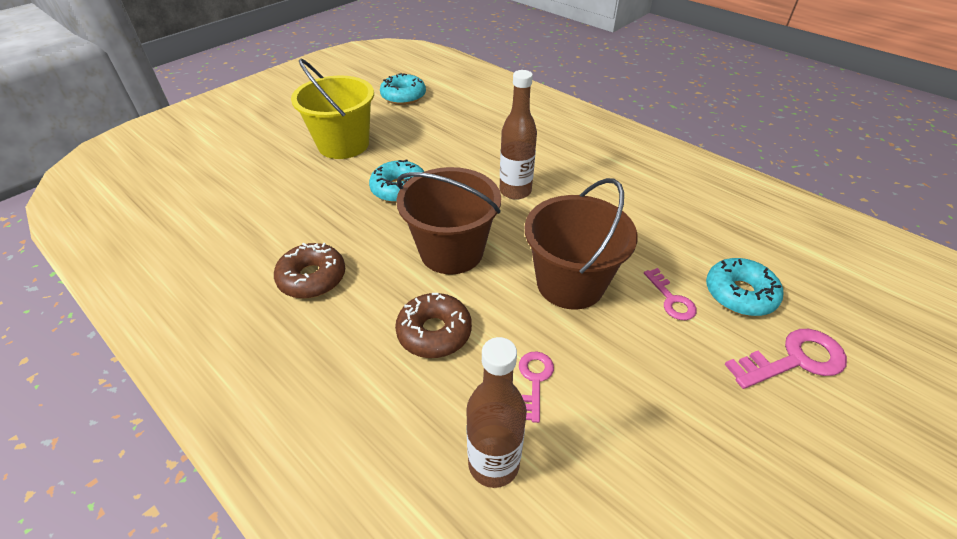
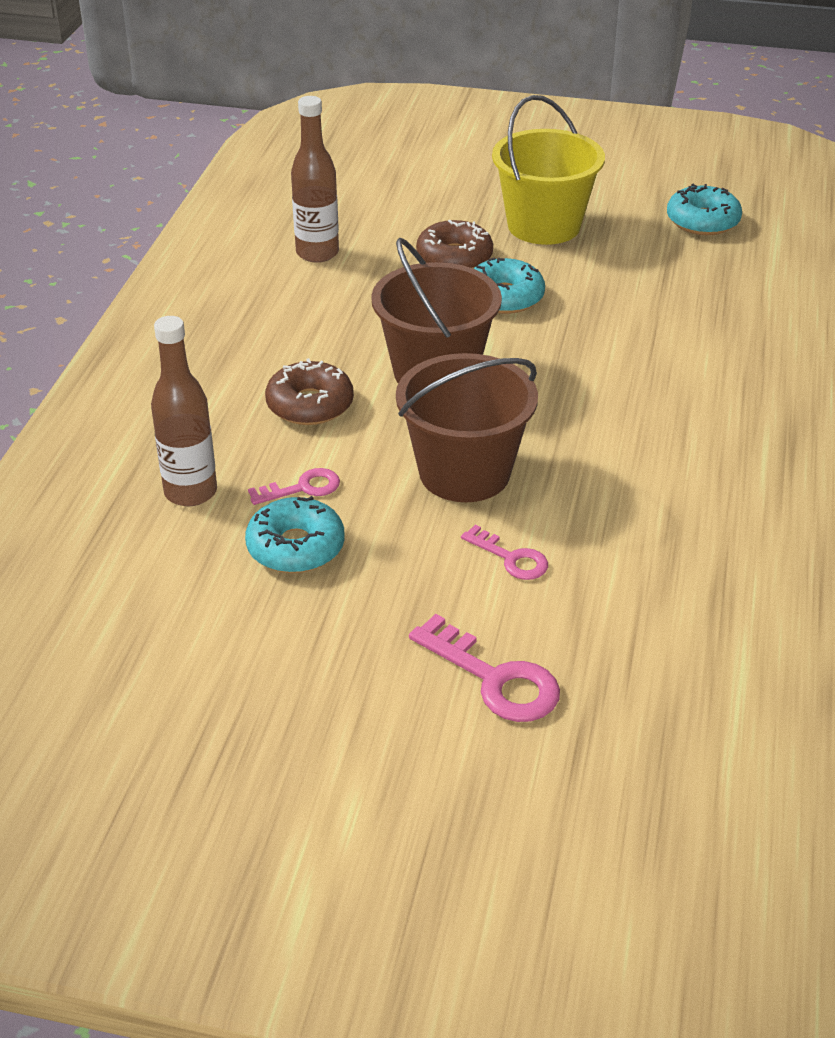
camera: 60 degrees right, 5 degrees down
(312, 278) = (314, 304): brown donut -> brown donut (454, 257)
(515, 191) = (594, 381): brown bottle -> brown bottle (317, 253)
(671, 299) = (511, 558): pink key -> pink key turned 90 degrees counterclockwise
(739, 294) = (575, 615): turquoise donut -> turquoise donut (296, 547)

